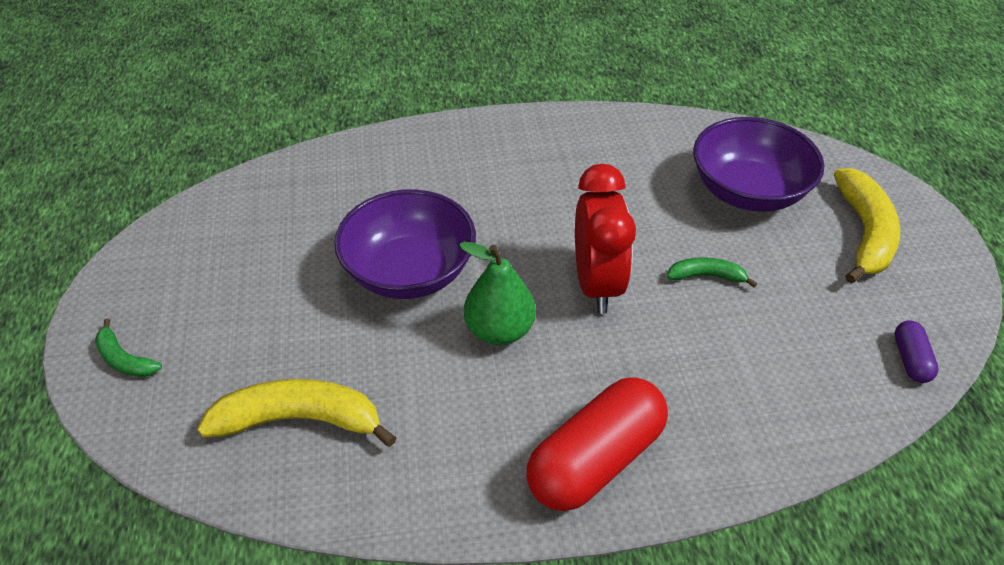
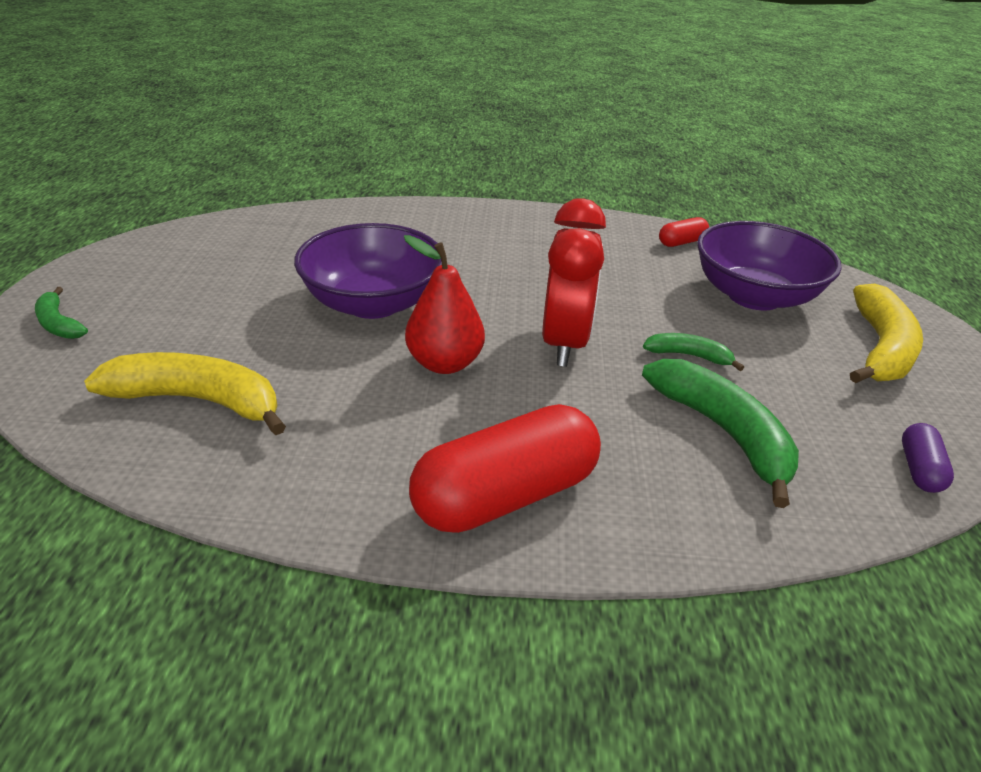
camera: 10 degrees right, 10 degrees down
(499, 330) = (444, 363): green pear -> red pear
(669, 134) = (681, 242): none -> red capsule
(752, 355) = (723, 432): none -> green banana

